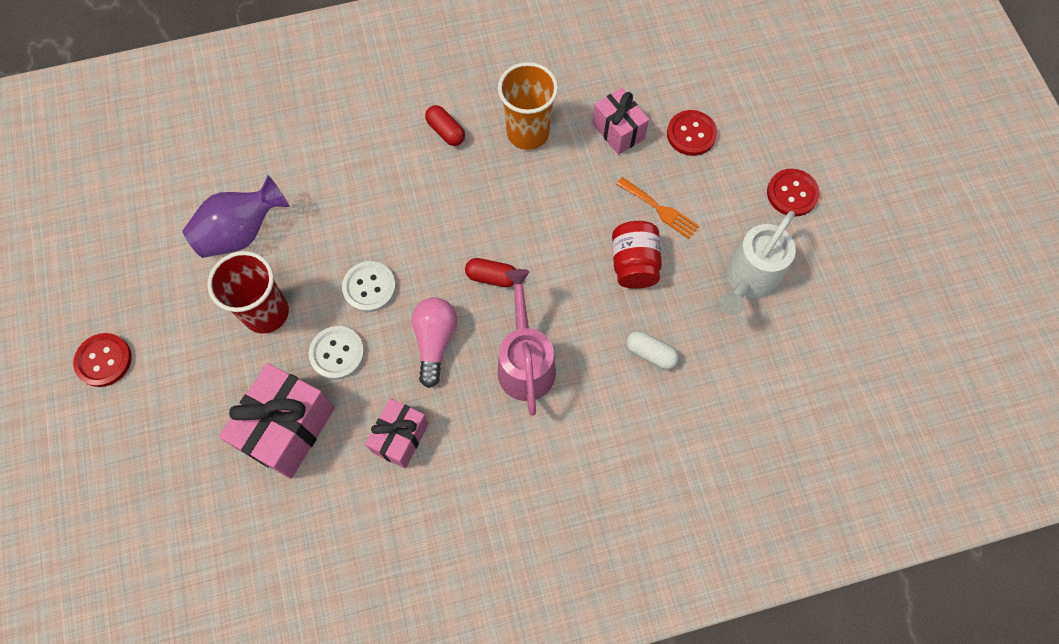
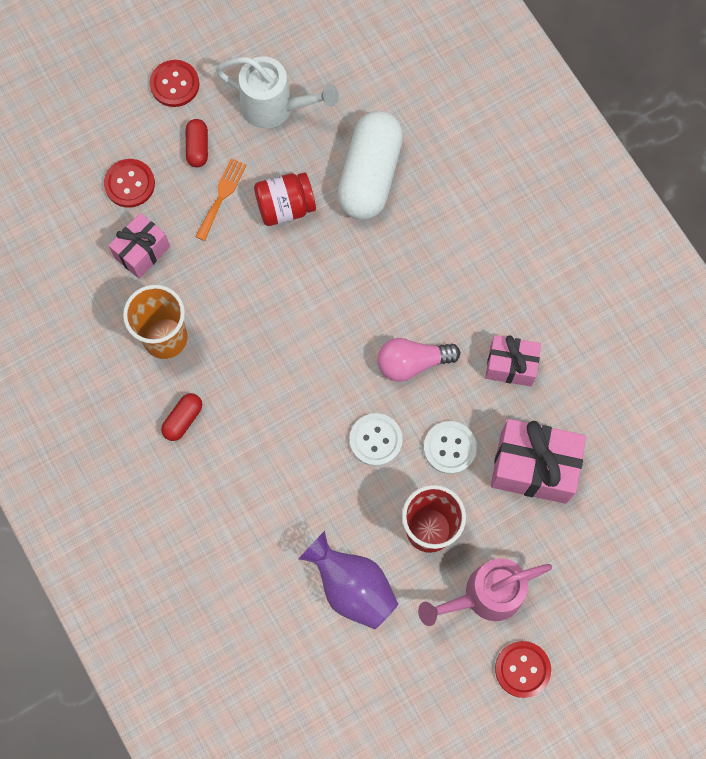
camera: 105 degrees left, 5 degrees up
(491, 277) = (333, 330): red capsule -> red capsule (198, 147)
(525, 362) = (409, 278): pink watering can -> pink watering can (484, 595)
(650, 353) = (370, 175): white capsule -> white capsule, size x2.24

